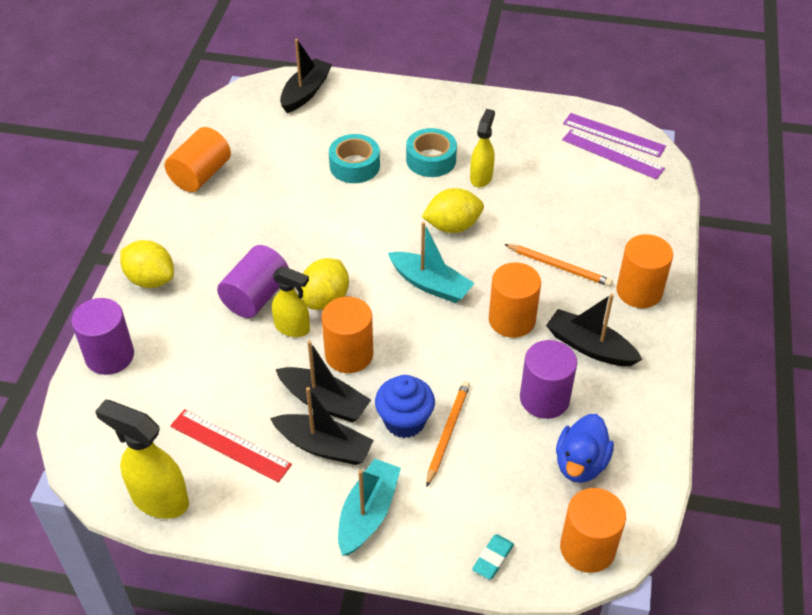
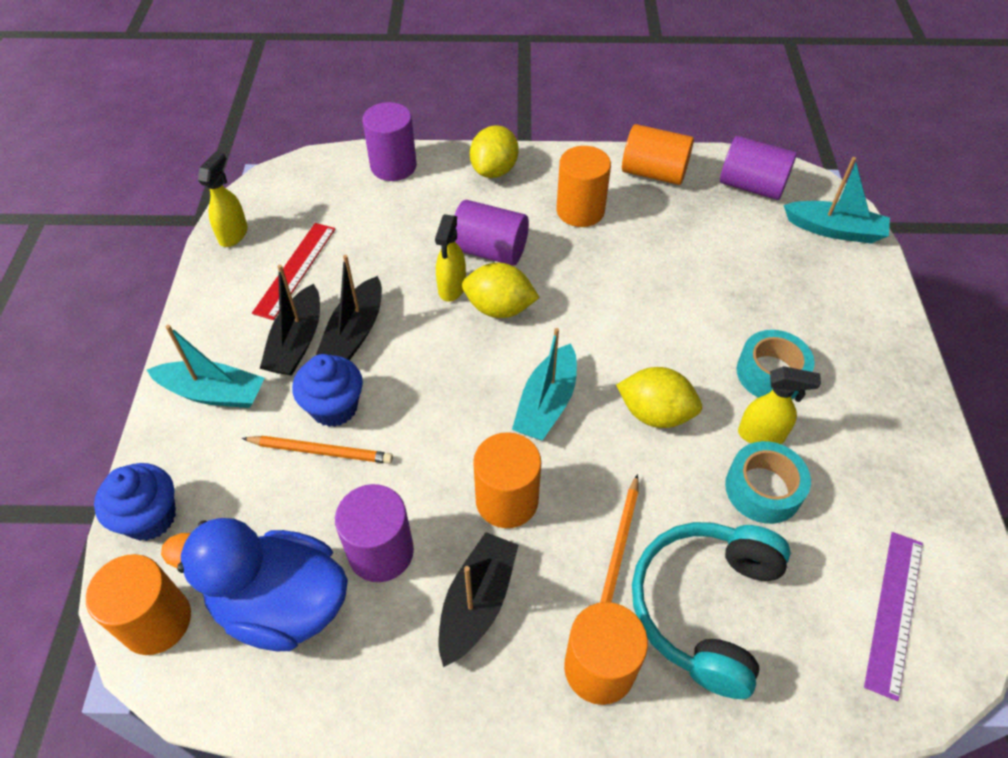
camera: 80 degrees right, 5 degrees up
(159, 499) = (233, 234): yellow spray bottle -> yellow spray bottle, size x0.66
(241, 122) = (751, 186): none -> purple cylinder
(305, 92) = (834, 230): black boat -> turquoise boat
(349, 354) = (422, 342): orange cylinder -> orange cylinder (580, 210)
(354, 166) = (724, 298): turquoise tape -> turquoise tape (763, 489)
(452, 226) = (655, 414): yellow lemon -> yellow lemon turned 45 degrees counterclockwise
(493, 558) = (150, 517): turquoise eraser -> blue cupcake
(580, 463) = (281, 604): blue duck -> blue duck, size x1.58
(603, 233) = (705, 607): none -> turquoise headphones
(614, 135) = (943, 611): purple ruler -> none

